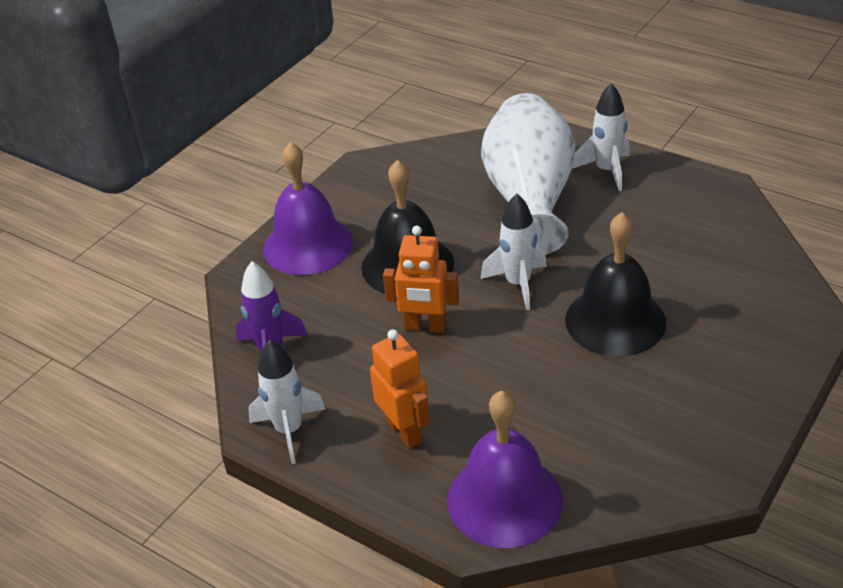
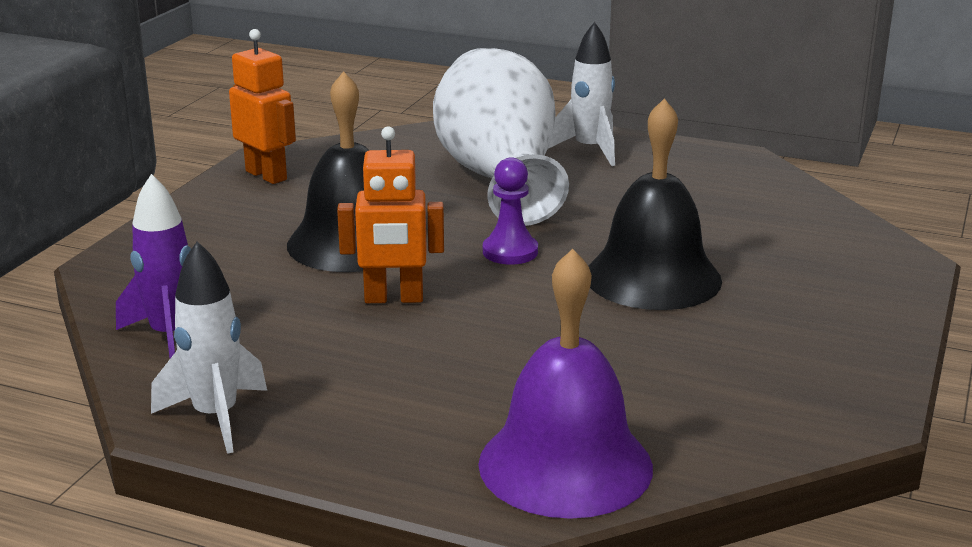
camera: 15 degrees left, 15 degrees down
(308, 245) = (205, 232): purple bell -> none
(405, 431) = (394, 405): orange robot -> orange robot (266, 175)
(518, 284) = (510, 252): white rocket -> purple pawn

